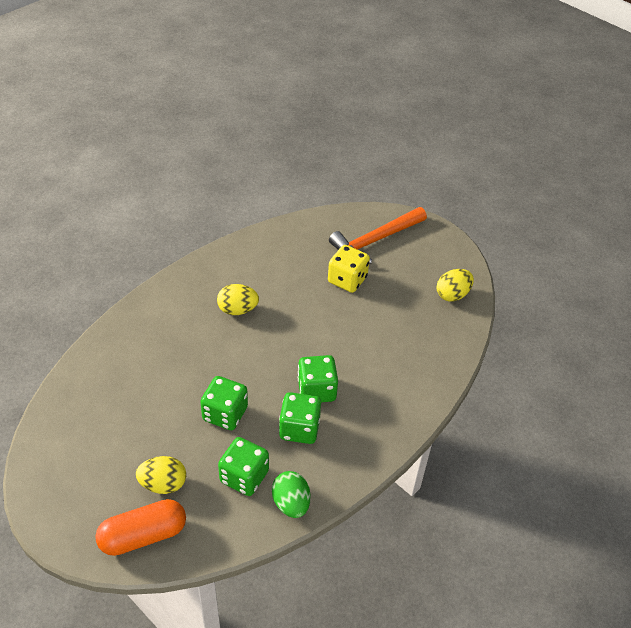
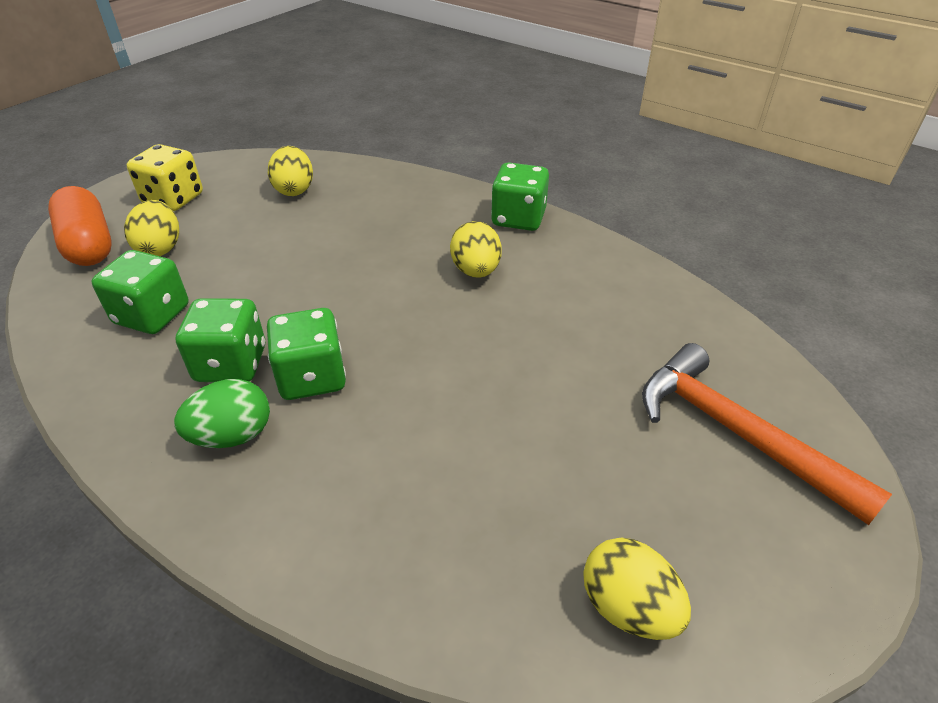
camera: 85 degrees right, 5 degrees down
(104, 403) = (294, 190): none -> yellow egg
(225, 414) = (269, 284): green dice -> green dice (518, 218)
(291, 503) = (87, 369): green egg -> green egg (232, 435)
(347, 280) = (595, 396): yellow dice -> yellow dice (173, 199)

